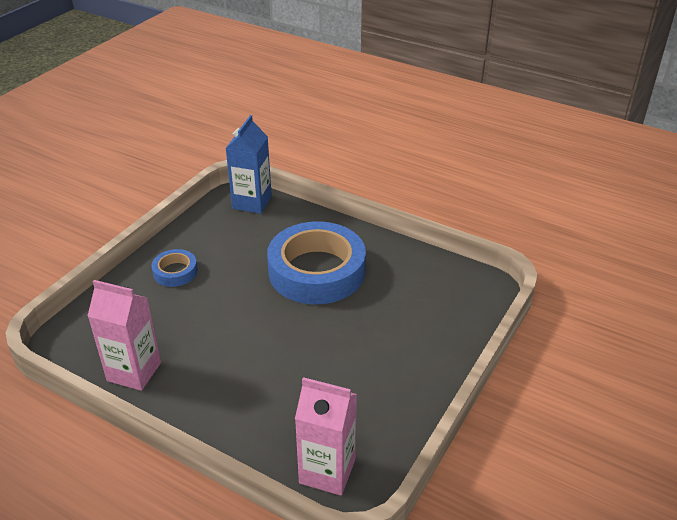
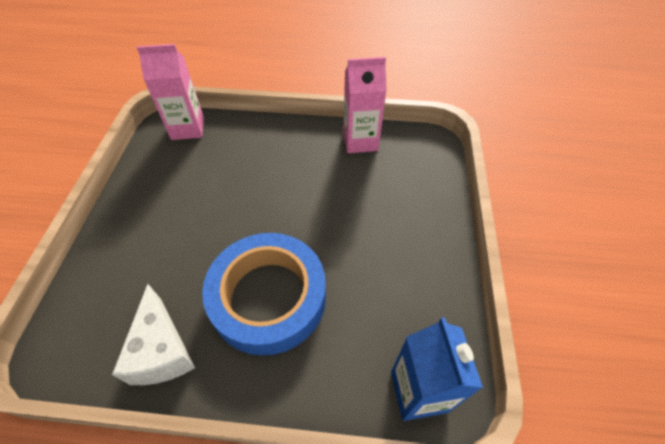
camera: 155 degrees right, 15 degrees up
(175, 272) = (412, 236): blue tape -> none
(406, 266) = (162, 350): none -> white cheese

